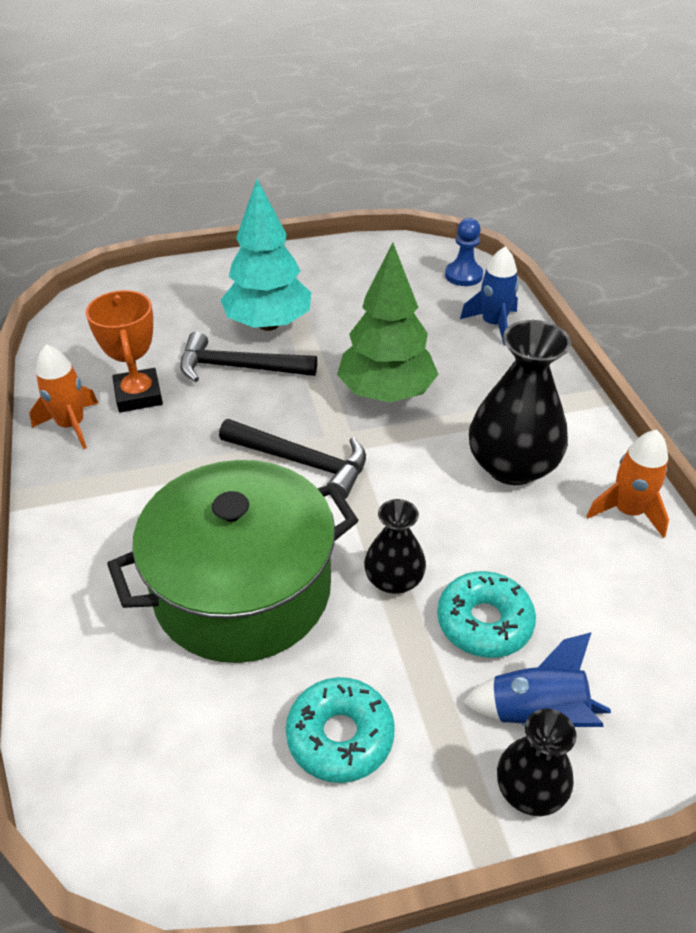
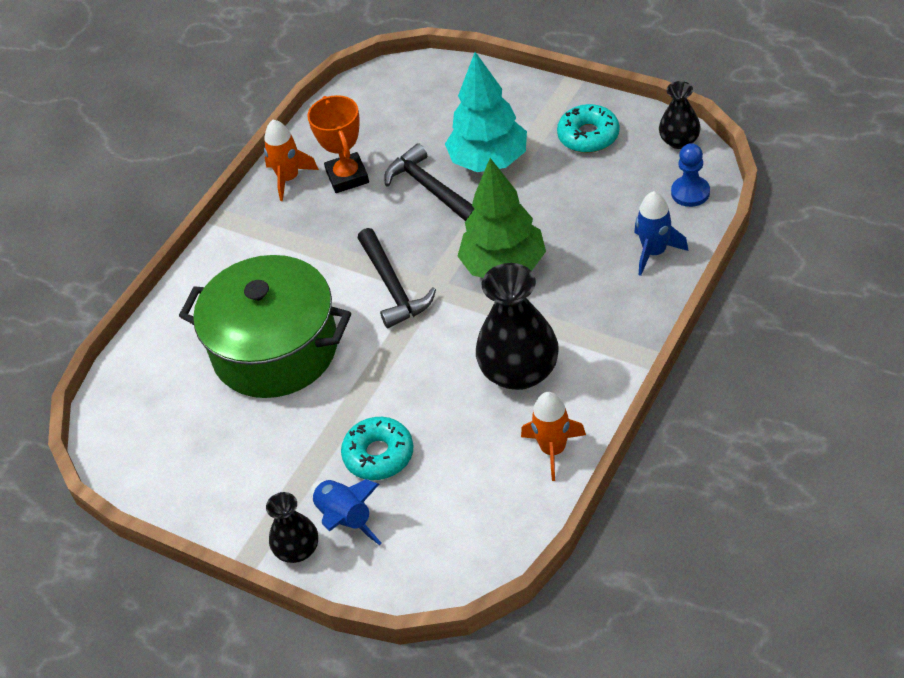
camera: 50 degrees right, 5 degrees up
(138, 395) = (347, 177): orange trophy -> orange trophy turned 45 degrees counterclockwise
(340, 736) = (240, 460): turquoise donut -> turquoise donut (588, 136)
(394, 580) = (359, 397): black vase -> black vase (679, 141)

